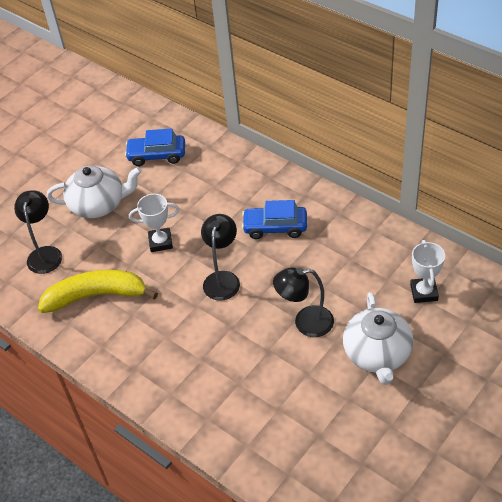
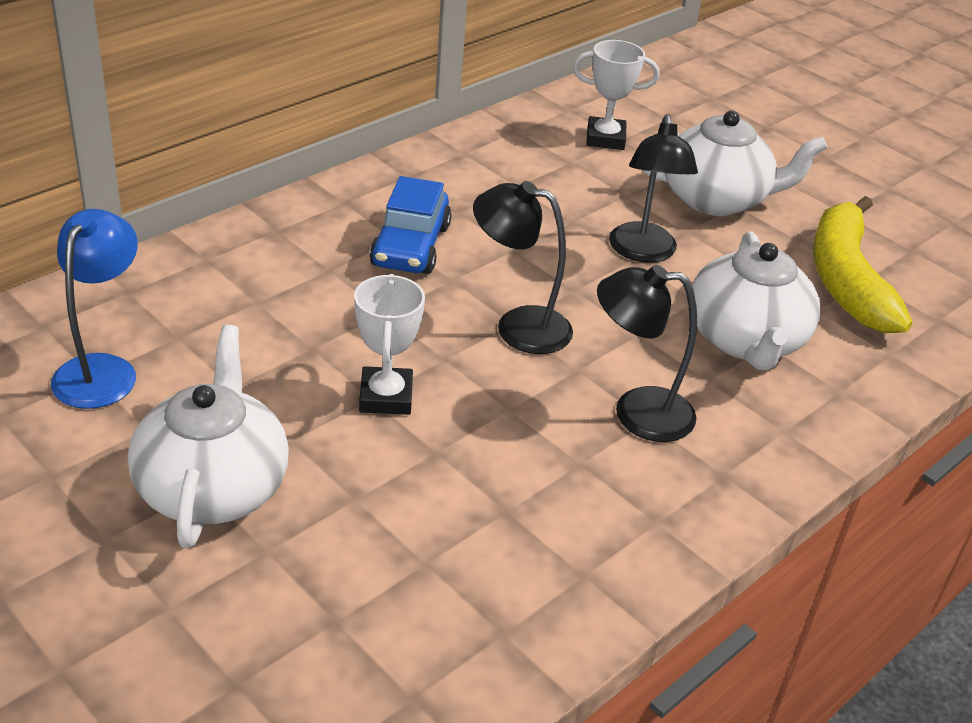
camera: 90 degrees left, 10 degrees down
(45, 253) = (340, 606): black lamp -> black lamp (637, 412)
(96, 296) = (512, 516): yellow banana -> yellow banana (846, 280)
(157, 155) = (102, 370): blue car -> blue lamp
(239, 374) = (745, 340): none -> white teapot

